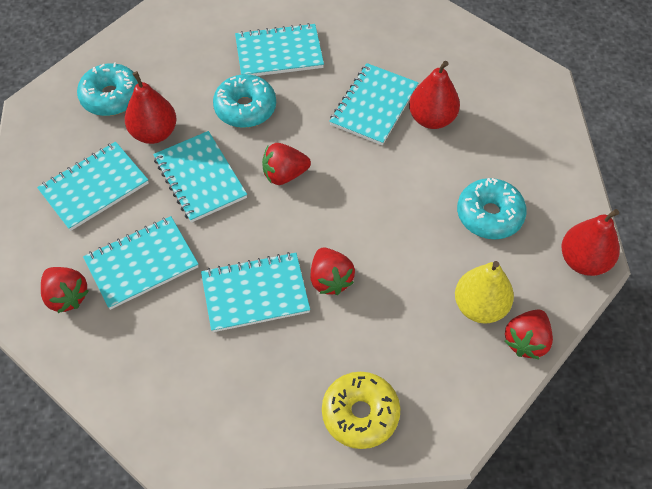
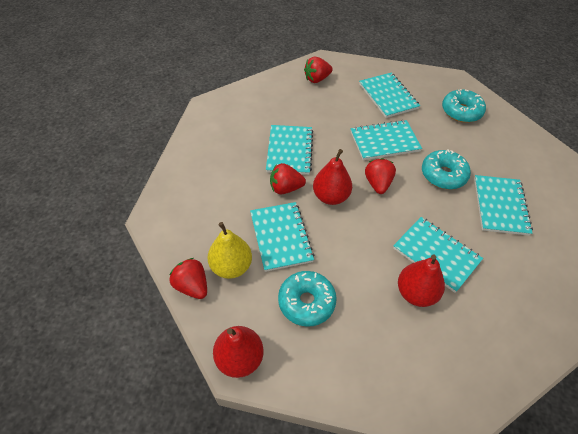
camera: 105 degrees right, 5 degrees down
(141, 263) = (328, 108): turquoise notebook -> turquoise notebook (281, 237)
(154, 133) = (427, 126): red pear -> red pear (331, 196)
(360, 414) = (190, 180): yellow donut -> none

